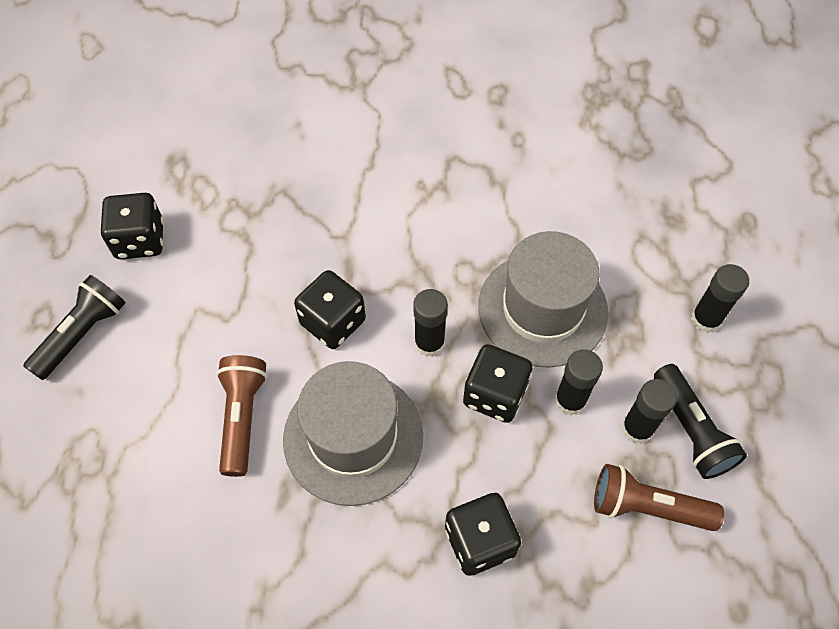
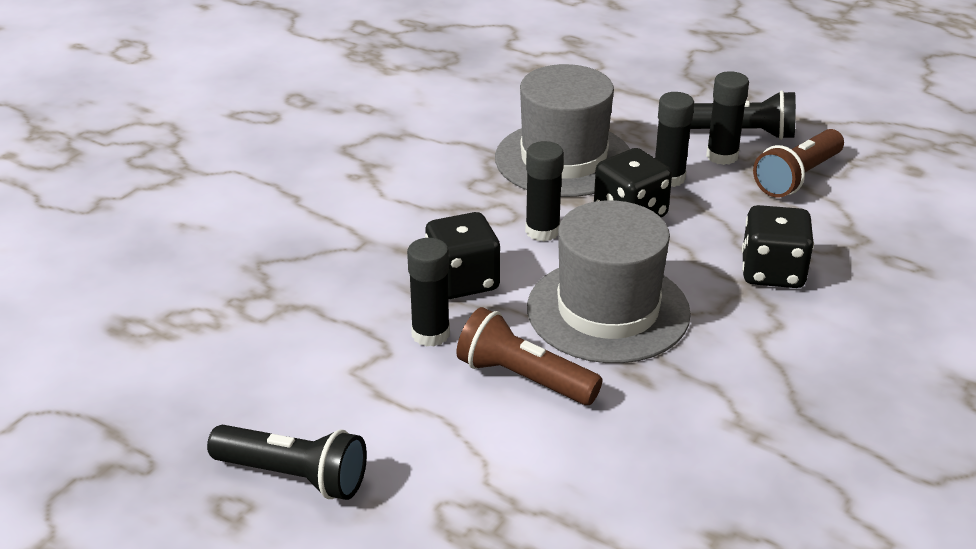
camera: 60 degrees left, 25 degrees down
(82, 334) = (294, 476): black flashlight -> black flashlight turned 135 degrees clockwise
(140, 240) = (207, 388): black dice -> none
(706, 319) = (646, 90): black glue stick -> black glue stick (430, 334)

